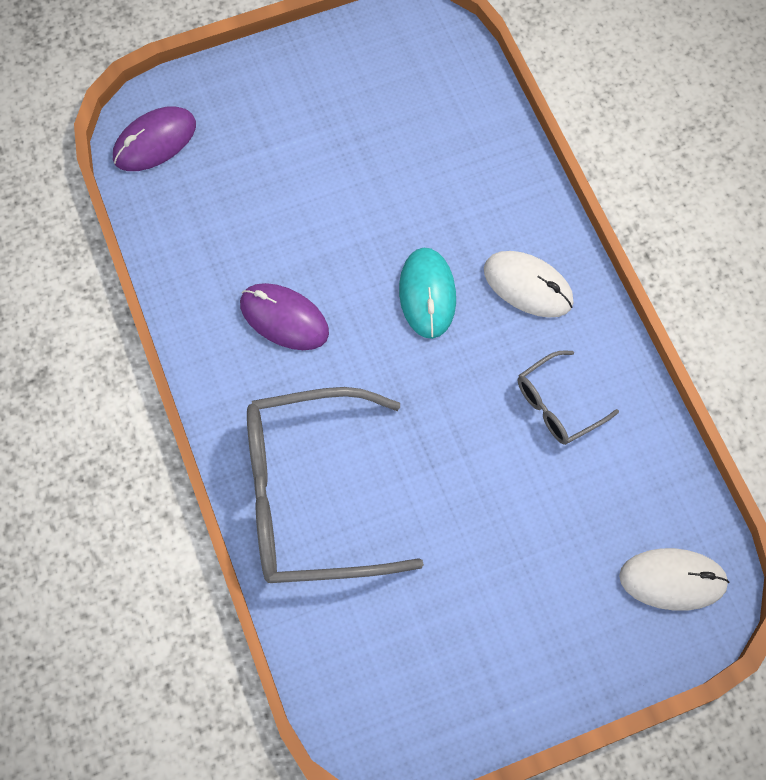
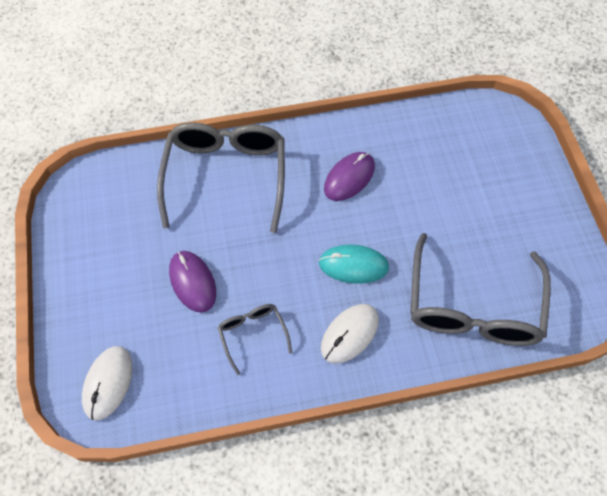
camera: 100 degrees right, 5 degrees down
(155, 141) = (490, 121): purple mouse -> purple mouse (192, 282)
(455, 149) = (472, 305): none -> grey glasses

